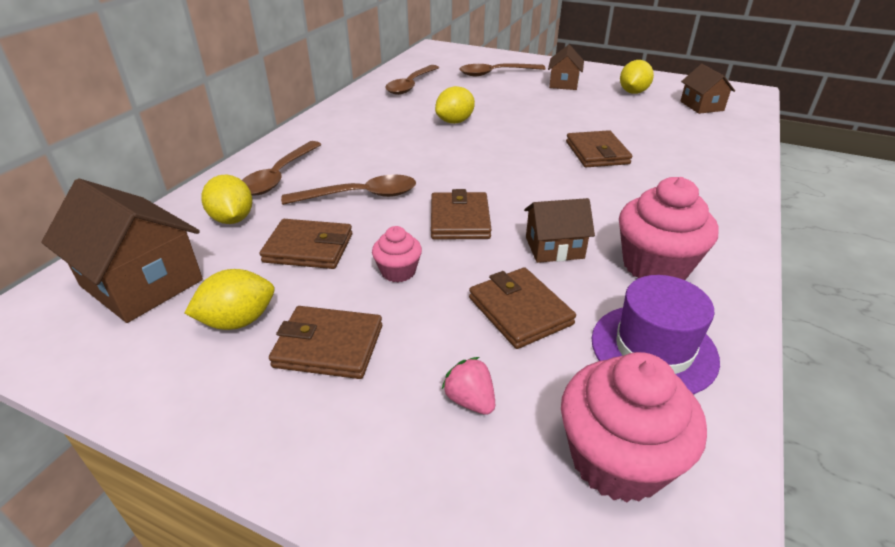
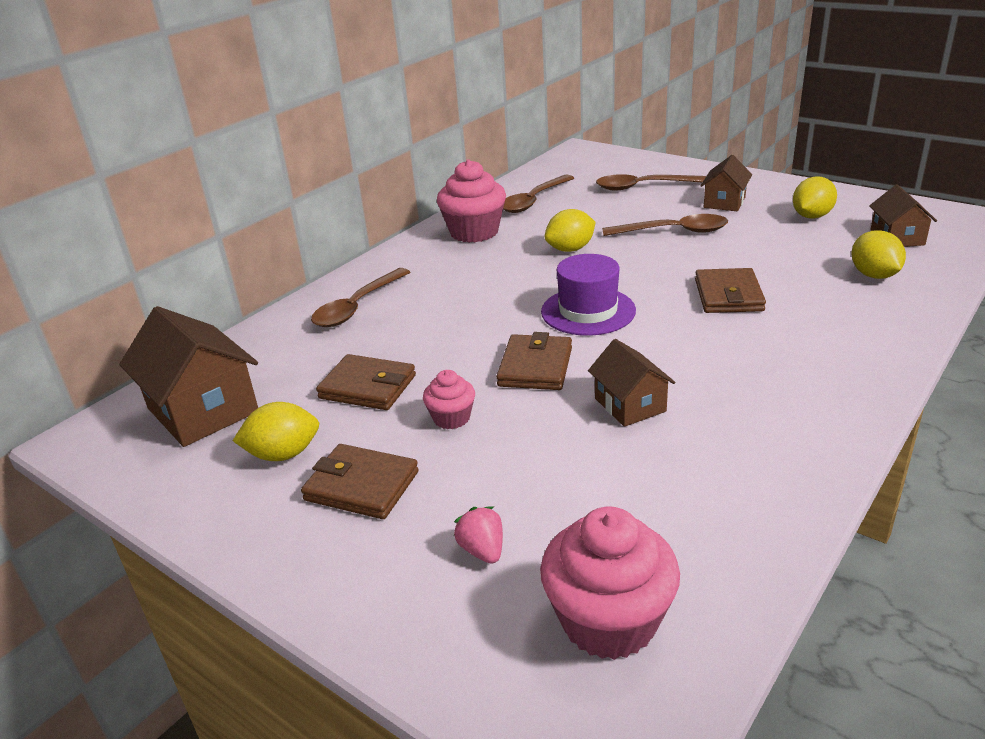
camera: 15 degrees right, 5 degrees down
(232, 219) = (300, 351): yellow lemon -> yellow lemon (874, 275)
(360, 196) = (436, 333): brown spoon -> brown spoon (673, 232)
(520, 311) = (565, 469): brown wallet -> none
(554, 247) = (630, 405): brown house -> brown house turned 60 degrees clockwise
(653, 349) = (695, 521): purple hat -> purple hat (588, 311)
(655, 266) = (739, 434): pink cupcake -> pink cupcake (474, 232)

